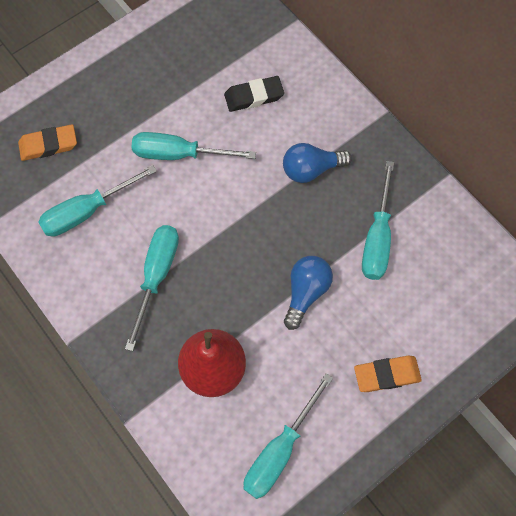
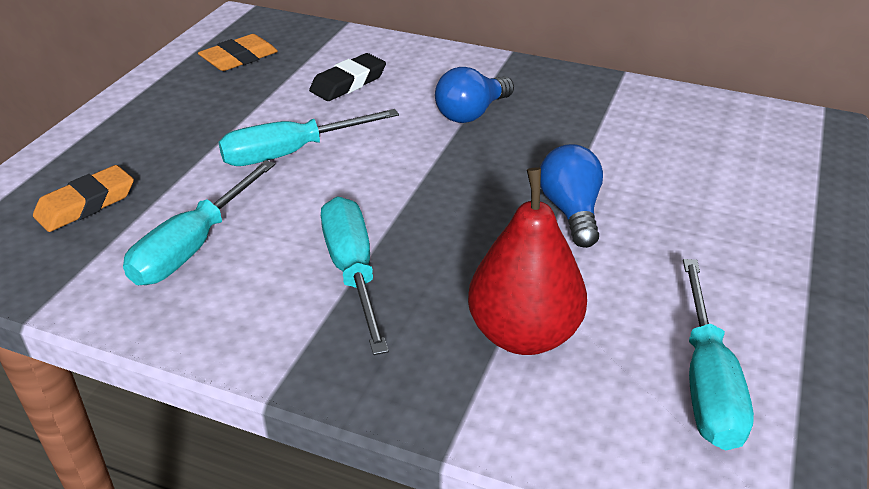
camera: 30 degrees left, 30 degrees down
(377, 238) = (604, 138): turquoise screwdriver -> none
(387, 375) = (750, 244): orange eraser -> orange eraser (239, 58)

